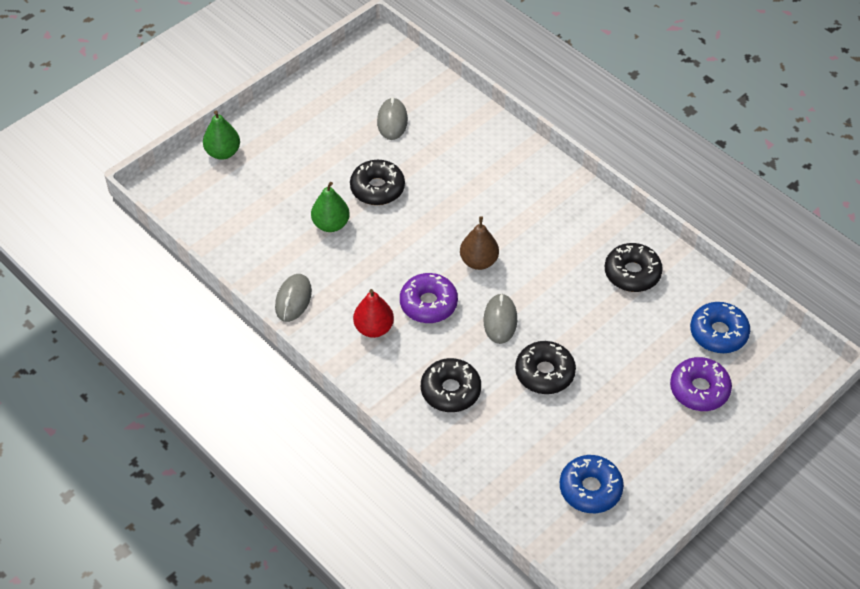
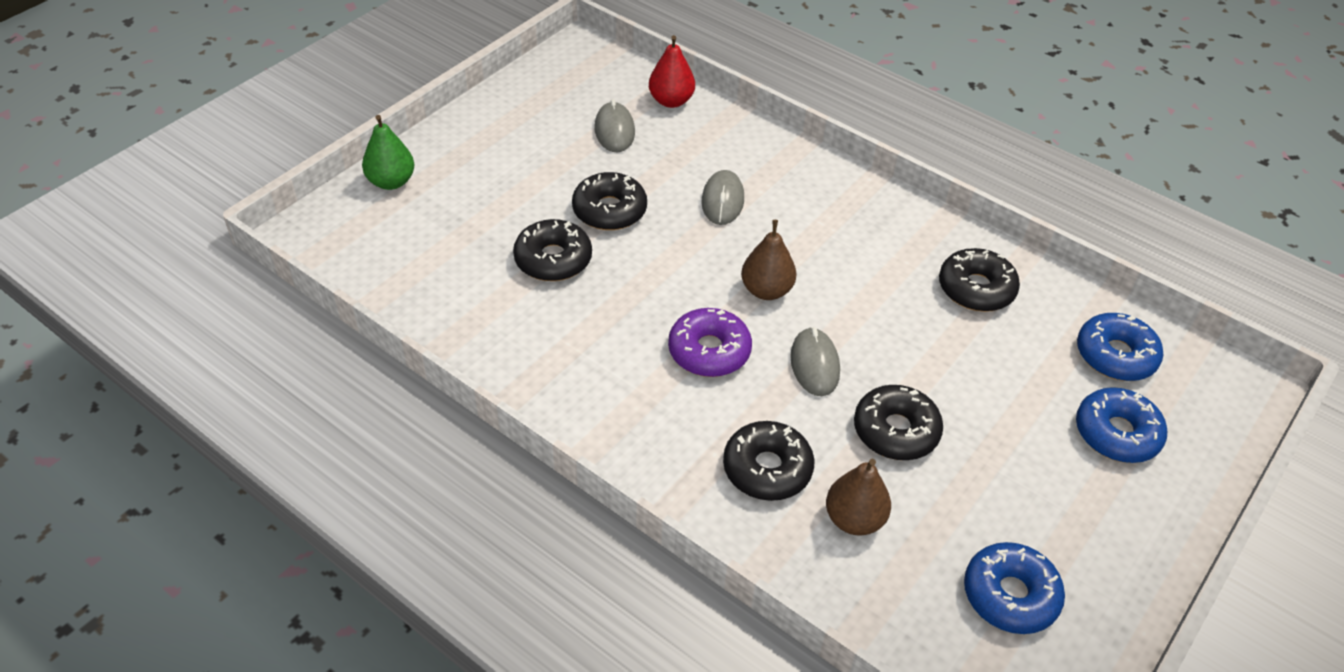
camera: 10 degrees left, 5 degrees down
(293, 299) = (514, 362): grey mouse -> grey mouse (722, 201)
(331, 224) = (553, 259): green pear -> black donut
(374, 328) = (637, 391): red pear -> red pear (671, 101)
(500, 430) = (854, 519): none -> brown pear
(699, 389) = (1116, 433): purple donut -> blue donut

